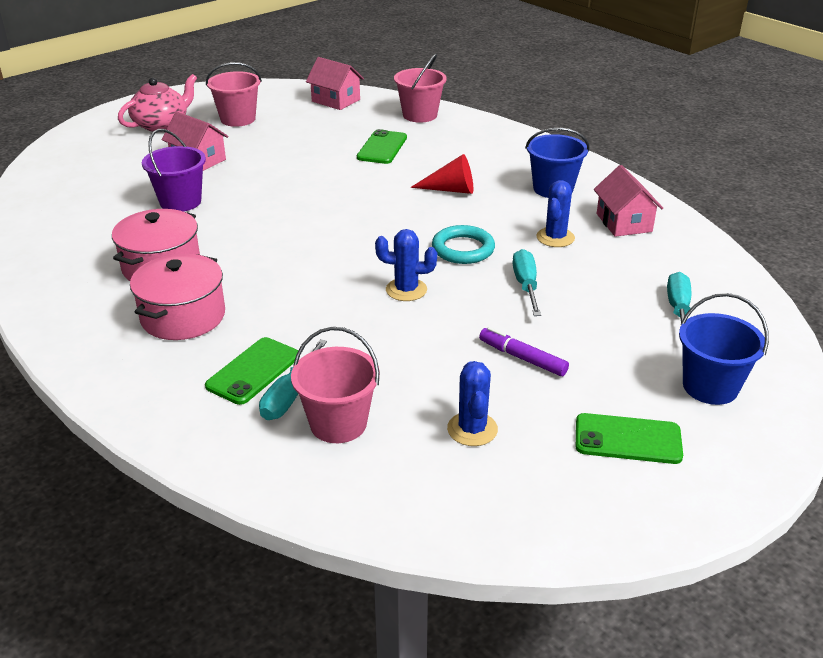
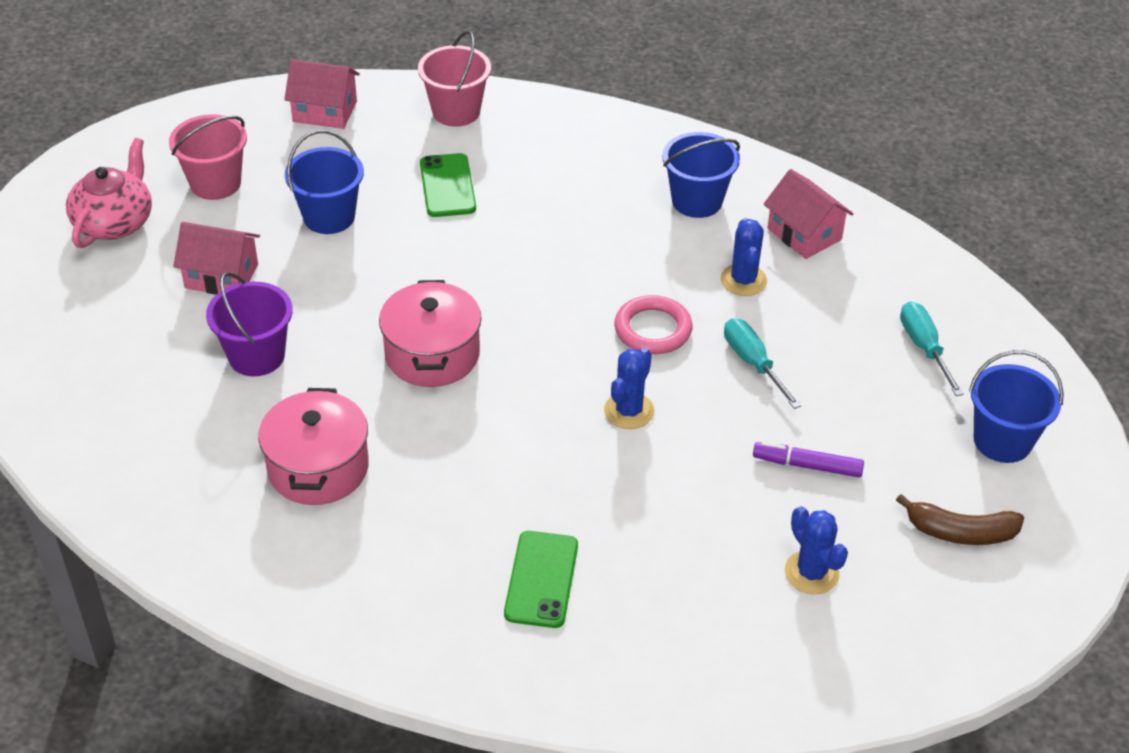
camera: 25 degrees left, 10 degrees up
(183, 316) = (404, 533): pink pot -> pink pot (432, 354)
(289, 396) = (603, 597): turquoise screwdriver -> none
(291, 147) = (329, 217): none -> blue bucket
(338, 423) = (677, 614): pink bucket -> none
(406, 290) = (629, 411): blue cactus -> blue cactus turned 45 degrees counterclockwise
(450, 190) = (579, 237): red cone -> none
(463, 249) = (653, 329): turquoise ring -> pink ring
(628, 439) = (960, 532): green phone -> brown banana

